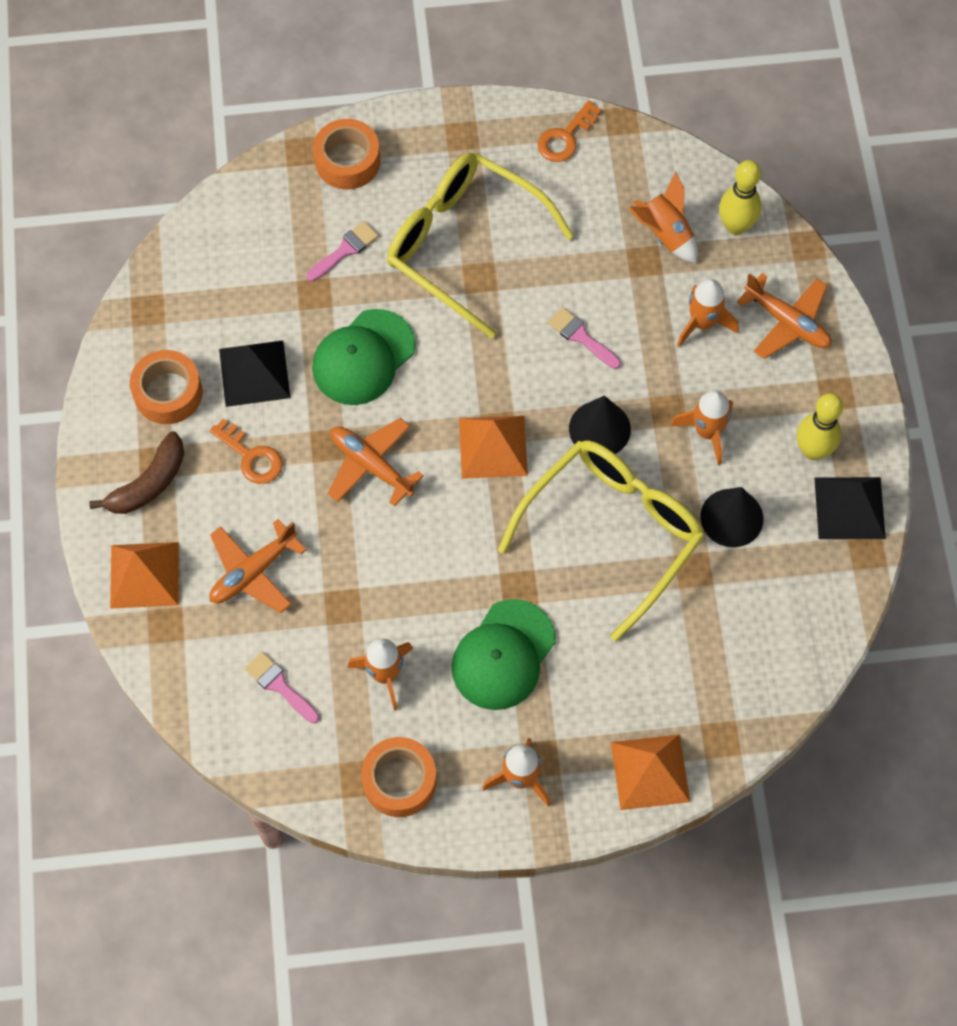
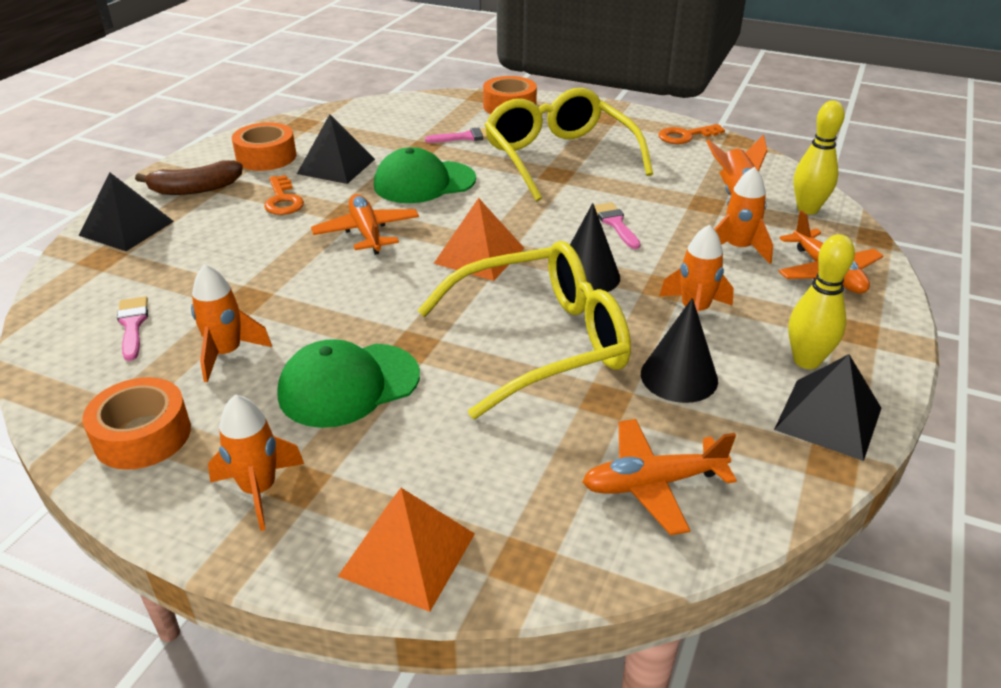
camera: 30 degrees right, 30 degrees down
(144, 575) = (126, 228): orange pyramid -> black pyramid
(253, 572) = (204, 254): orange plane -> orange plane (653, 483)

